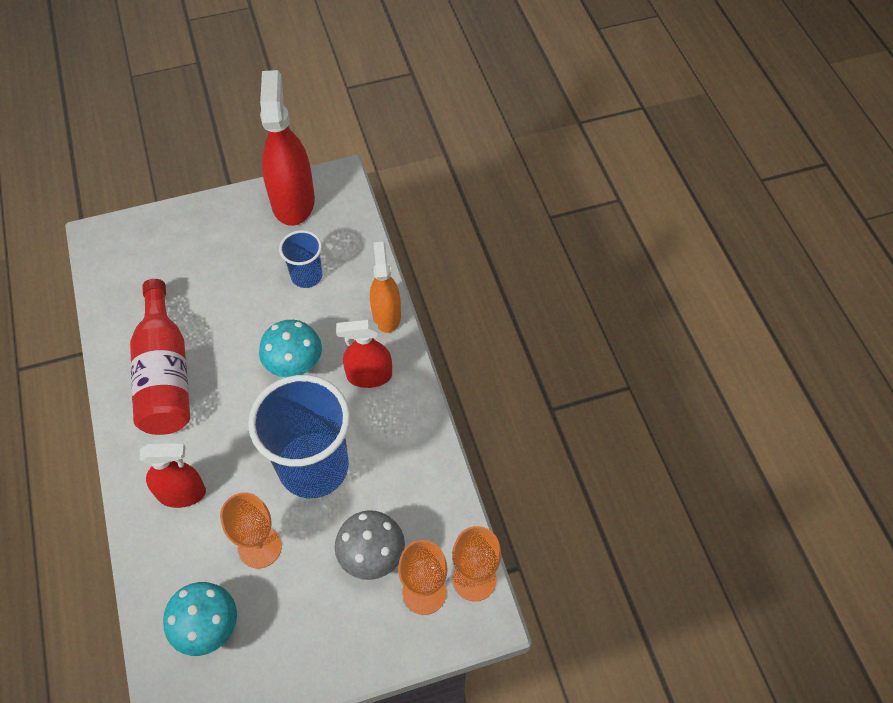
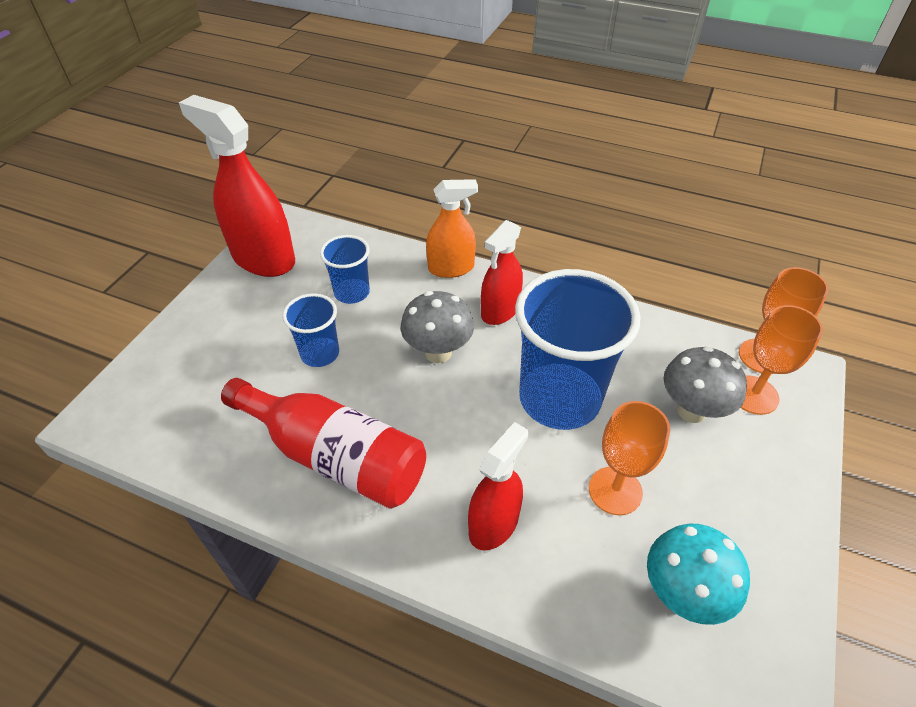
camera: 50 degrees left, 10 degrees down
(237, 303) = (320, 354): none -> blue cup
(295, 367) = (438, 352): turquoise mushroom -> grey mushroom
(386, 315) = (451, 268): orange spray bottle -> orange spray bottle turned 135 degrees clockwise

